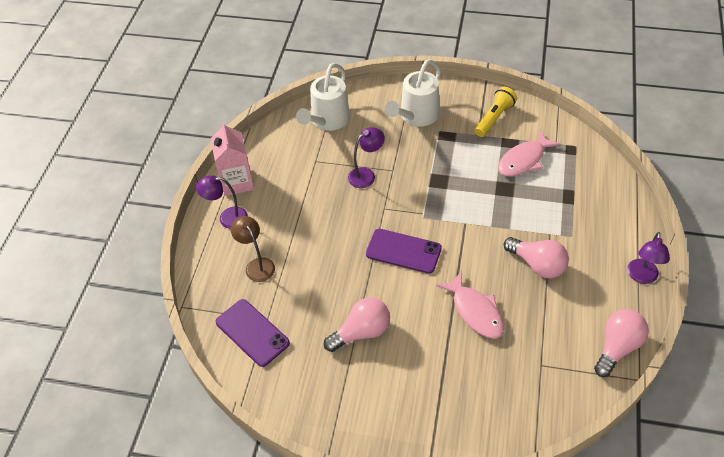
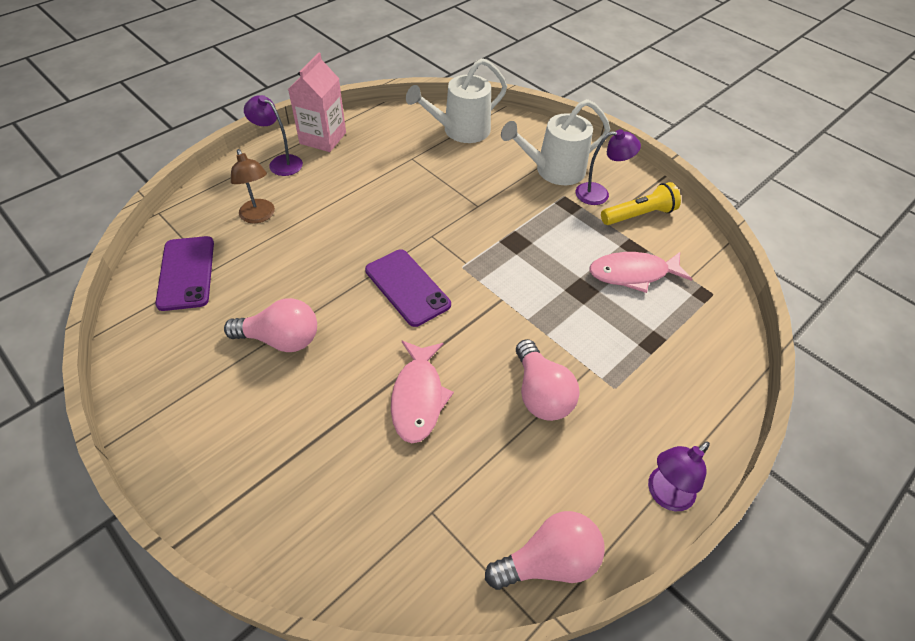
camera: 30 degrees right, 0 degrees up
(257, 265) = (259, 216): brown lamp -> brown lamp turned 150 degrees clockwise
(366, 175) = (446, 196): purple lamp -> purple lamp (599, 194)

